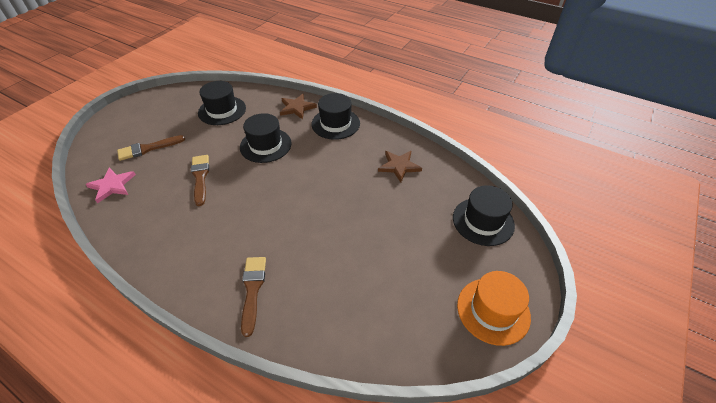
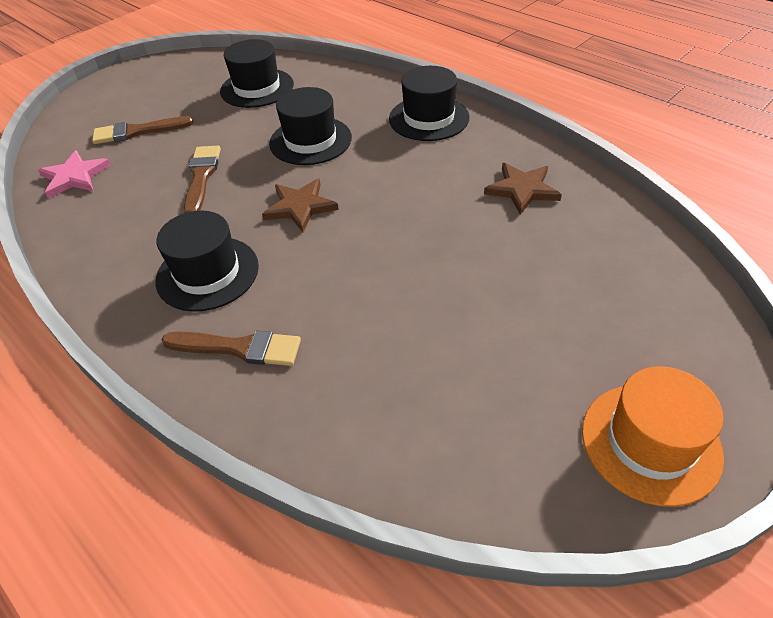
camera: 15 degrees right, 0 degrees up
(252, 290) = (239, 348): brown brush -> brown brush turned 90 degrees clockwise
(297, 108) = (372, 91): brown star -> brown star (300, 207)
(483, 221) = (658, 291): black hat -> black hat (207, 273)

